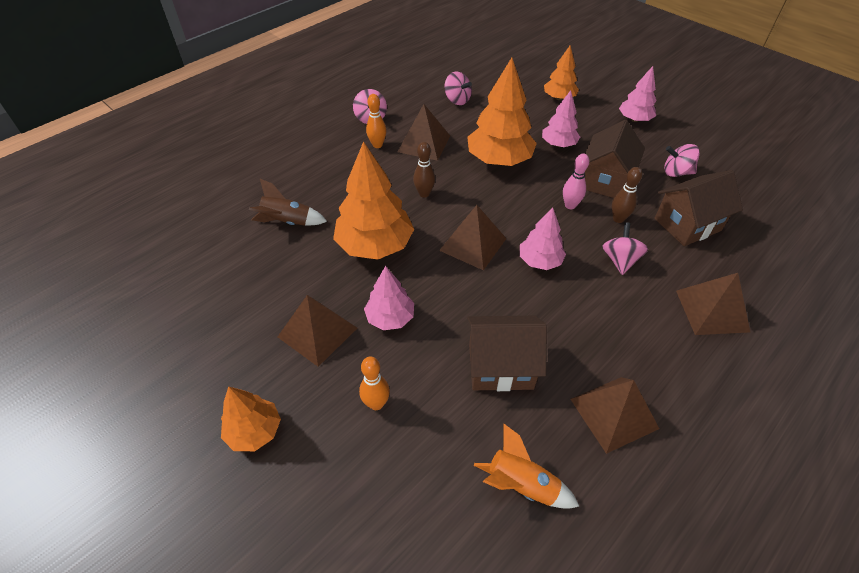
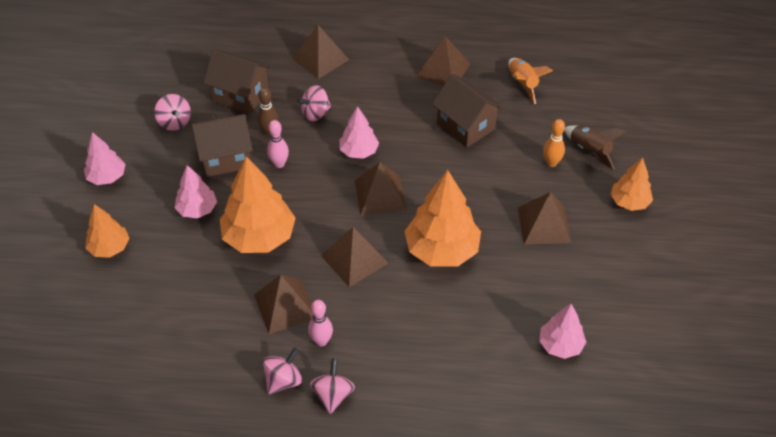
camera: 130 degrees left, 0 degrees up
(287, 222) = (480, 325): brown rocket -> brown rocket (589, 151)
(377, 145) = (321, 341): orange bowling pin -> pink bowling pin
(390, 318) = (491, 196): pink tree -> pink tree (560, 345)
(424, 194) = (354, 259): brown bowling pin -> brown pyramid
(457, 100) = (183, 328): pink spinning top -> pink spinning top (333, 395)

